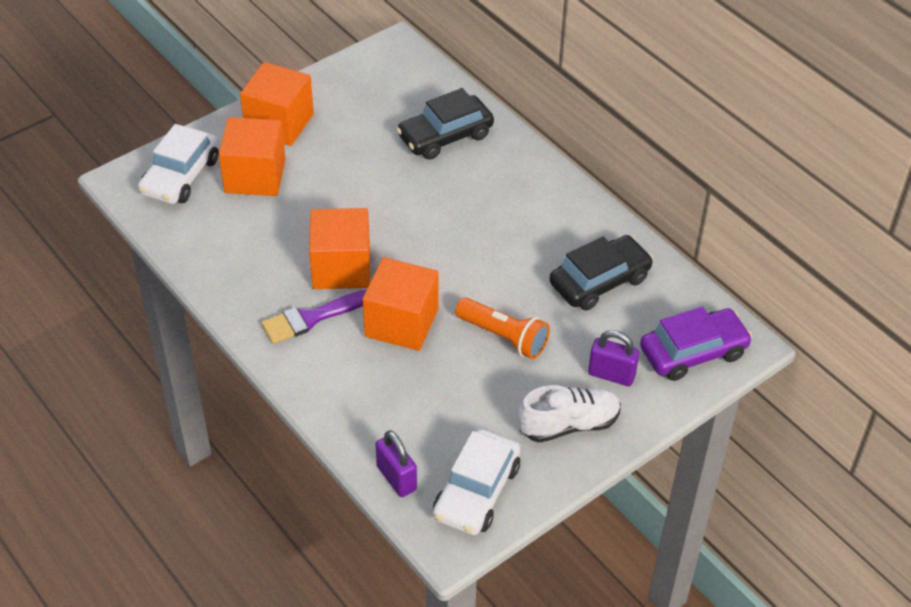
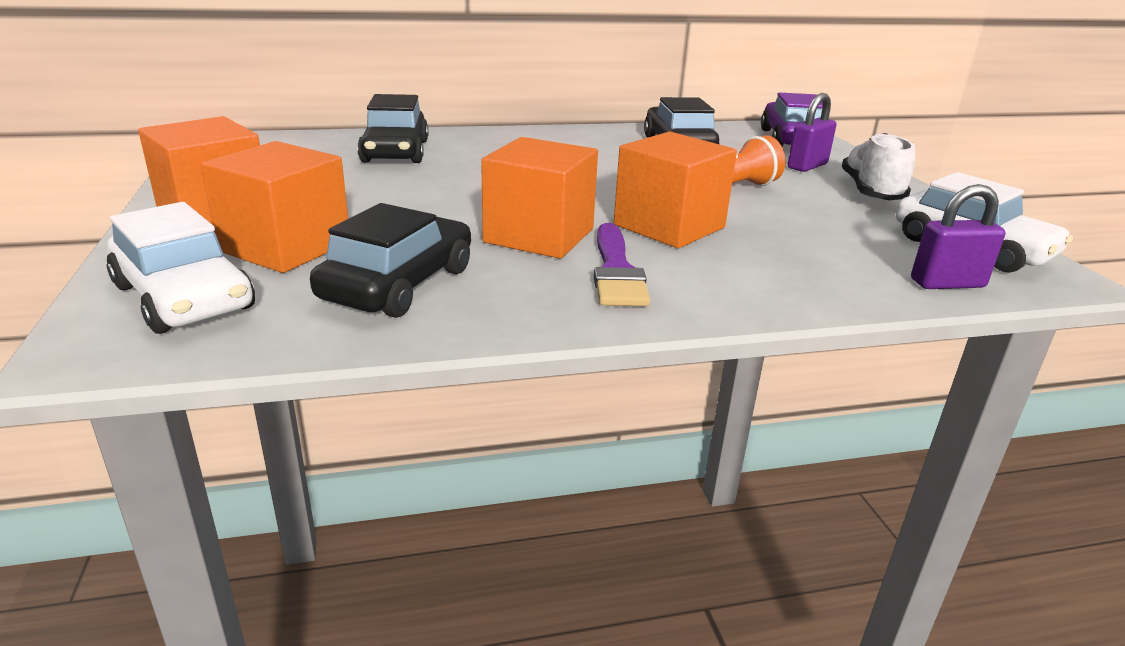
camera: 65 degrees left, 20 degrees down
(239, 239) = (398, 284): none -> black car

